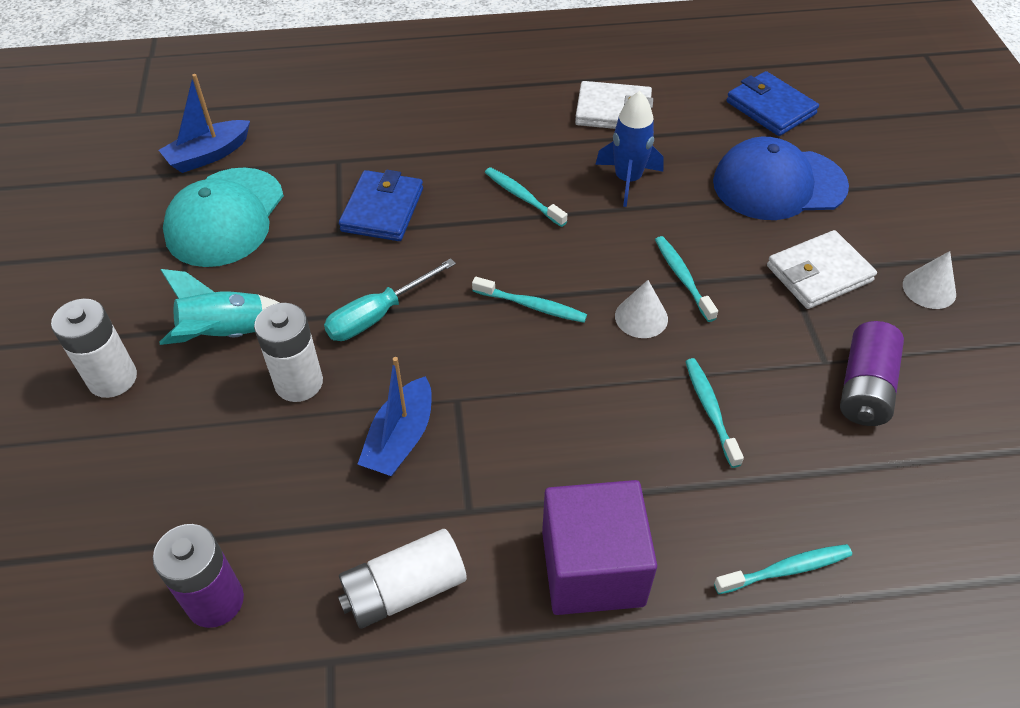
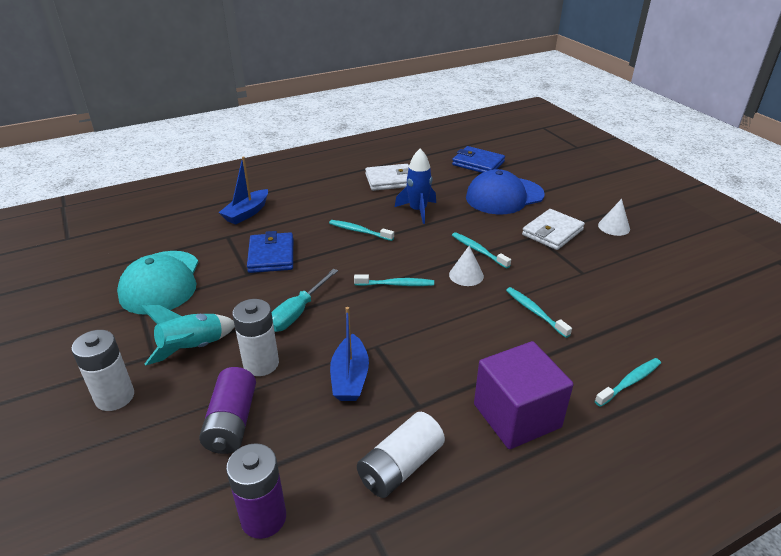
camera: 20 degrees left, 15 degrees down
(208, 155) = (132, 251): blue boat -> blue boat (247, 213)
(864, 387) = (611, 280): purple battery -> purple battery (232, 422)

